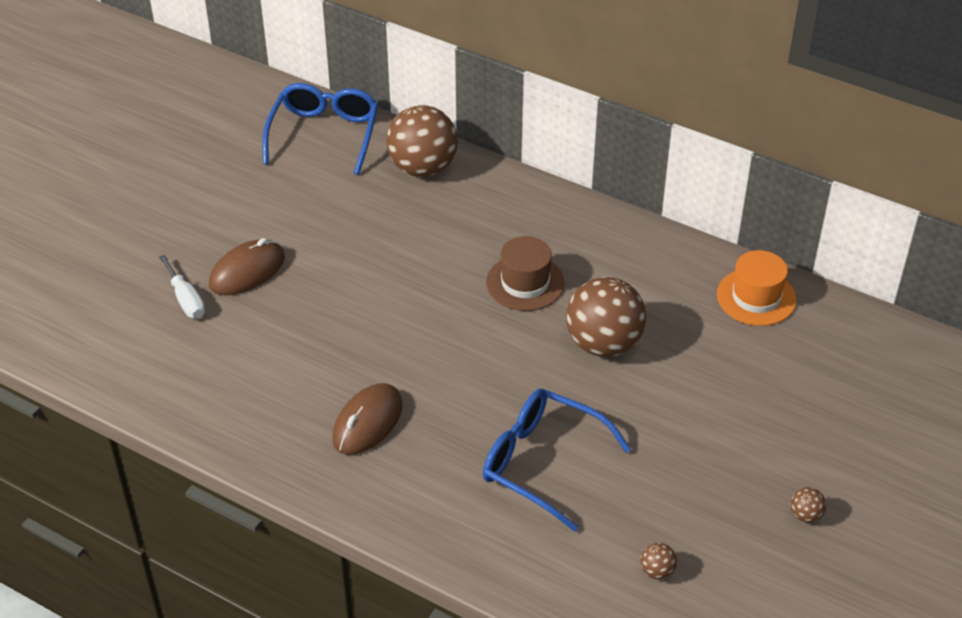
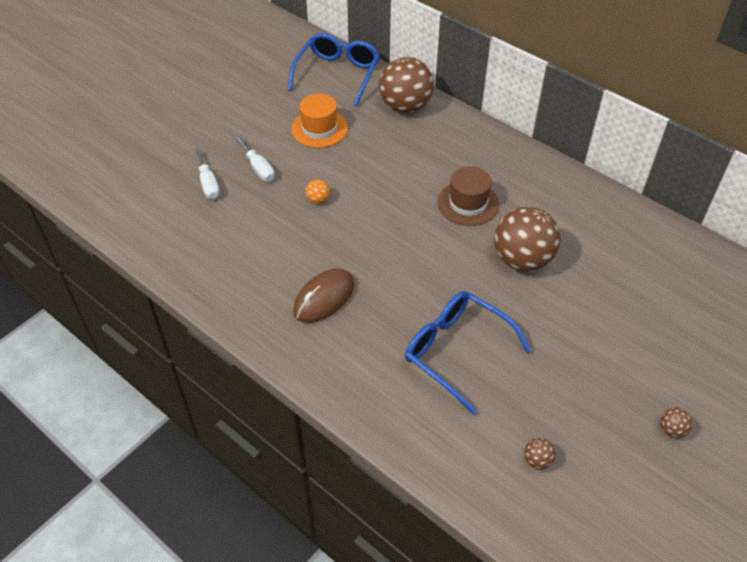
camera: 10 degrees right, 5 degrees up
(247, 271) = (258, 168): brown mouse -> white screwdriver
(334, 302) = (318, 200): none -> orange ball
(756, 297) = (652, 238): orange hat -> orange hat (319, 128)

